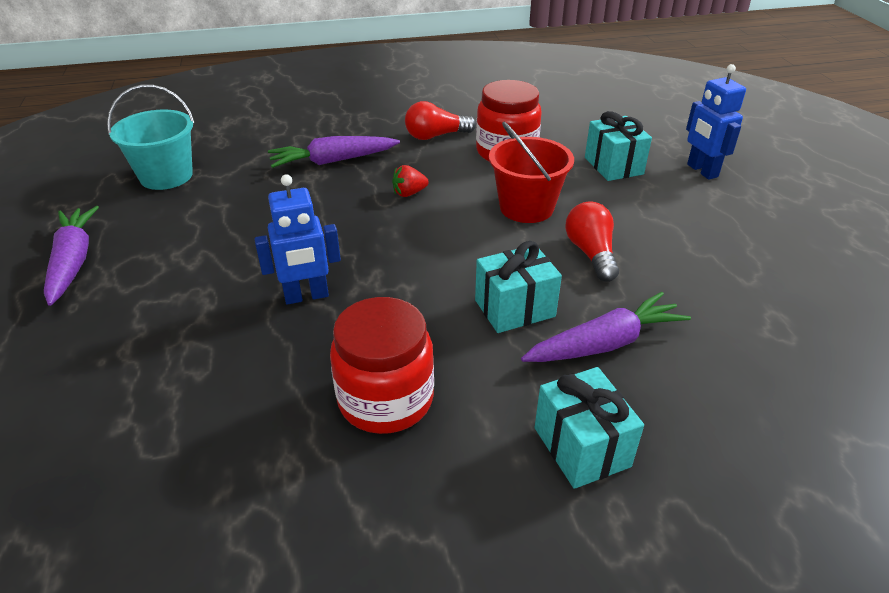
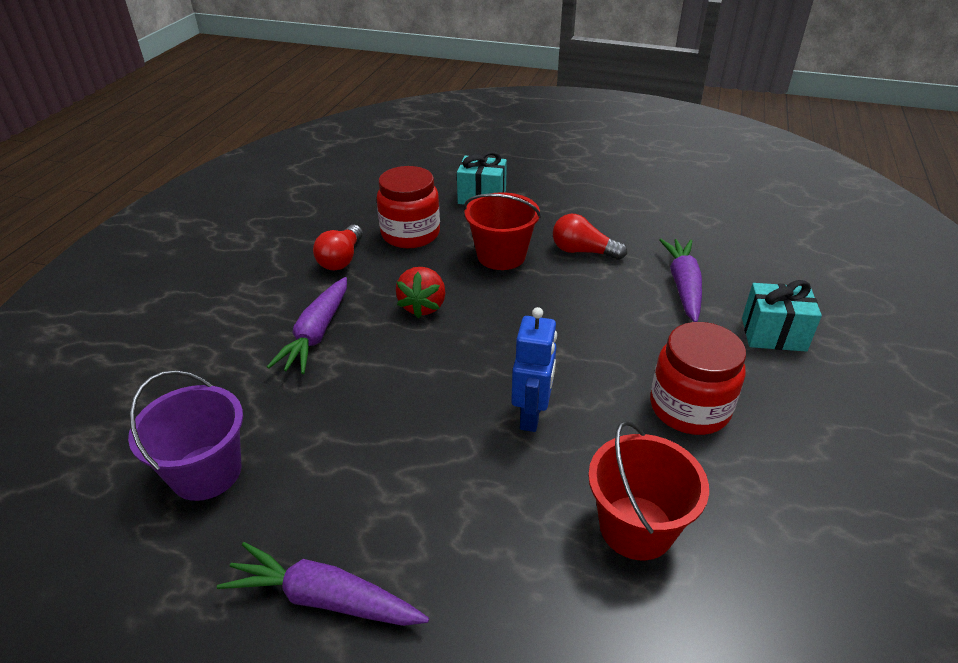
camera: 60 degrees left, 0 degrees up
(166, 176) = (206, 472): turquoise bucket -> purple bucket
(196, 401) = (636, 527): none -> red bucket
(409, 193) = (423, 306): red strawberry -> red strawberry, size x1.55
(514, 308) = (622, 309): turquoise gift -> none
(702, 171) = (523, 168): blue robot -> none

